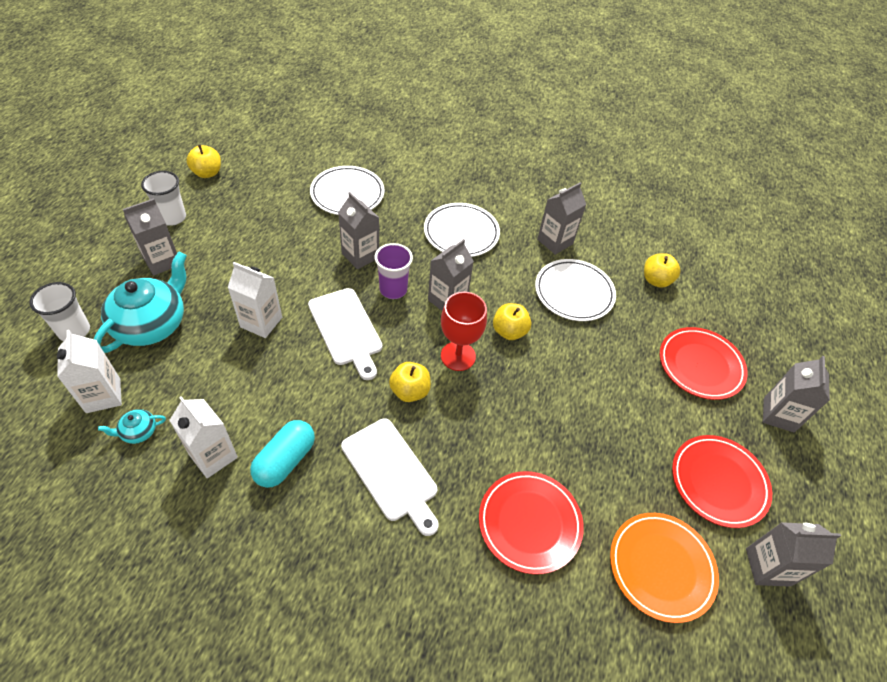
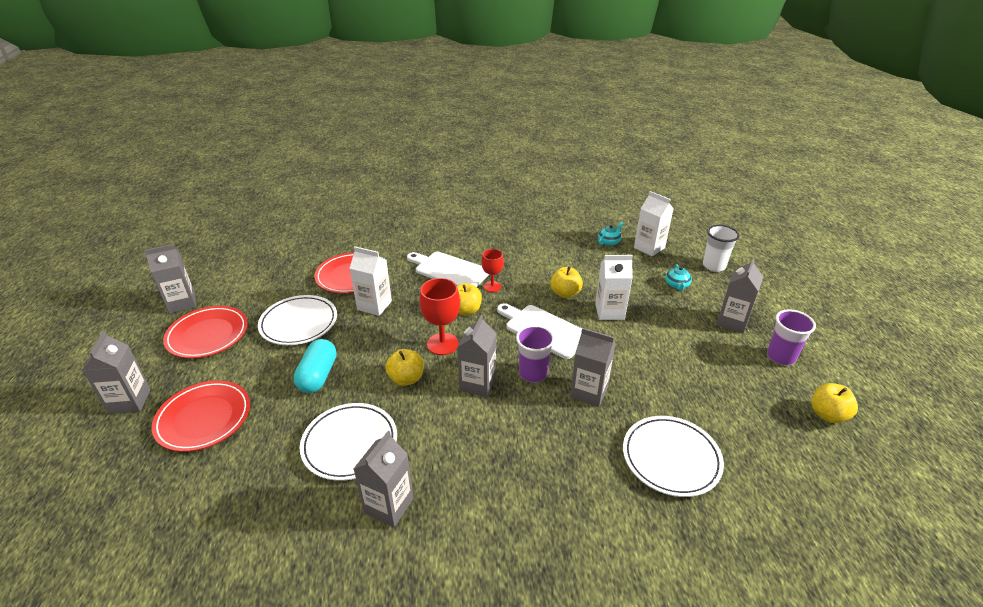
camera: 160 degrees right, 15 degrees down
(152, 324) = (677, 285): turquoise teapot -> turquoise teapot, size x0.43
(173, 217) = (780, 357): white cup -> purple cup
(213, 456) = (557, 246): white carton -> white carton (374, 305)
(285, 460) = (516, 256): turquoise capsule -> turquoise capsule (318, 375)
(356, 416) = (492, 286): none -> red goblet
(461, 233) = (508, 465): white plate -> white plate (299, 323)
(656, 280) = (244, 504): yellow apple -> yellow apple (565, 293)
(661, 567) = (260, 283): orange plate -> none

